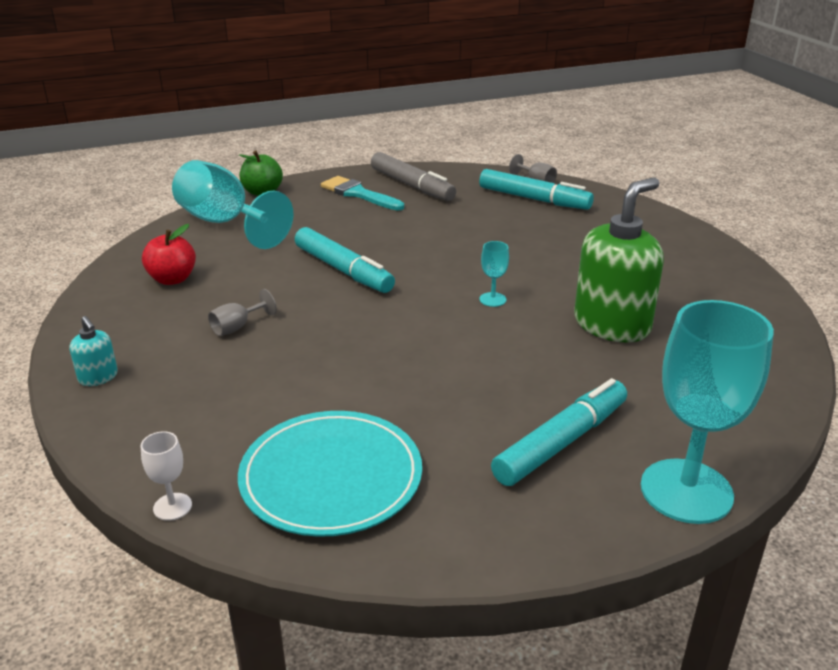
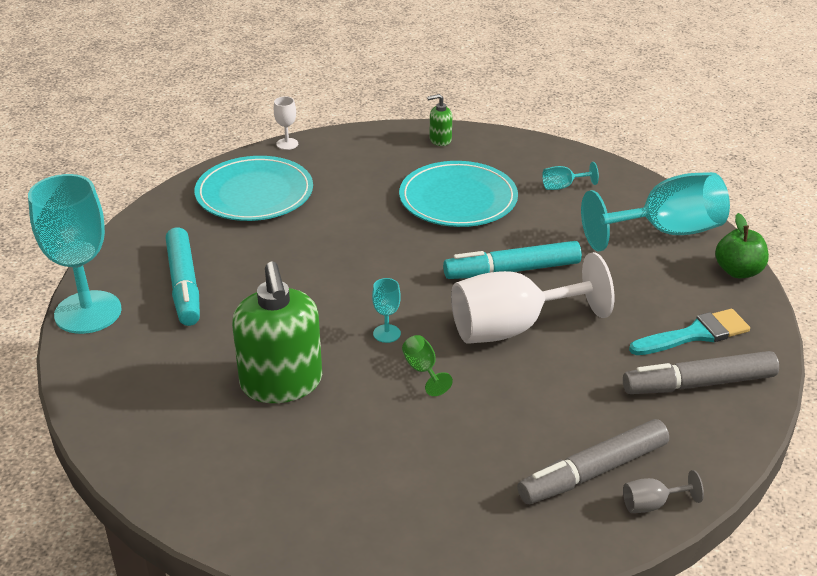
camera: 120 degrees right, 5 degrees up
(98, 377) = (440, 140): turquoise soap dispenser -> green soap dispenser
(172, 279) = (563, 186): red apple -> turquoise goblet
(237, 327) = (458, 199): grey goblet -> turquoise plate
(423, 252) = (512, 328): none -> white goblet
(516, 272) = (423, 370): none -> green goblet
(534, 199) = (593, 472): turquoise marker -> grey marker

